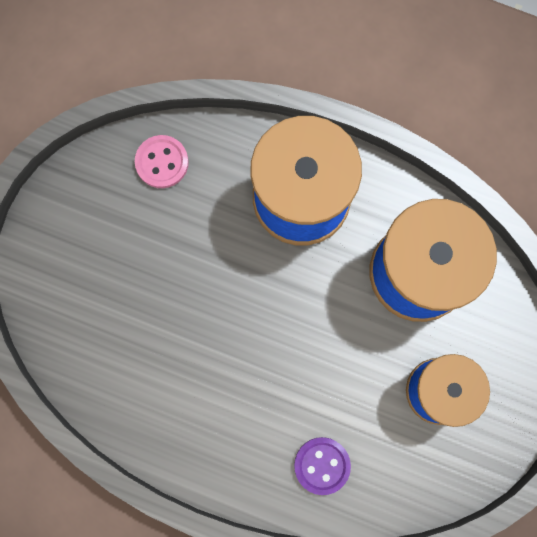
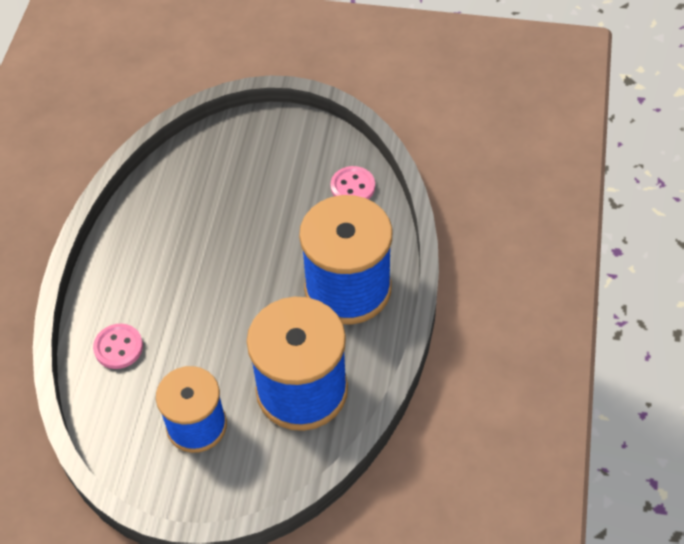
camera: 80 degrees right, 25 degrees down
(322, 465) = (118, 347): purple button -> pink button

